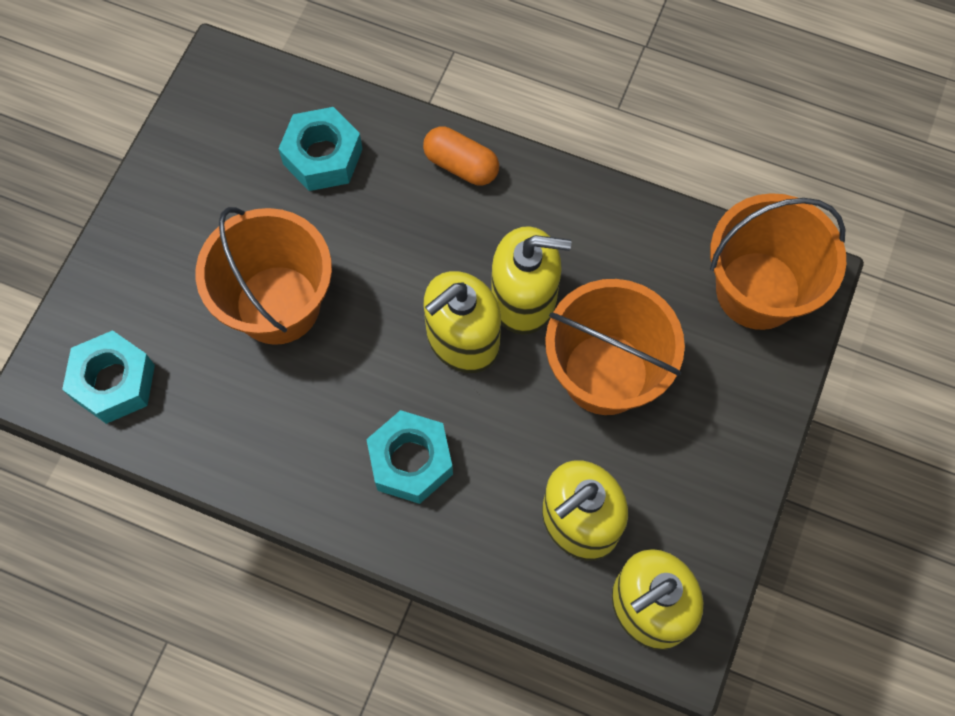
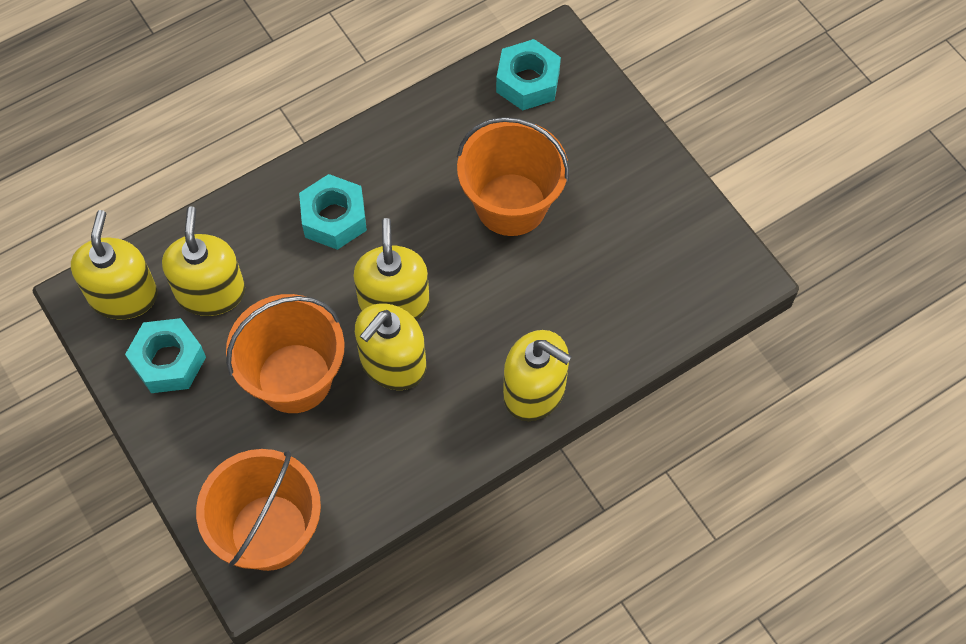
camera: 125 degrees right, 5 degrees down
(322, 156) = (612, 300): turquoise nut -> turquoise nut (168, 361)
(461, 165) = (534, 391): orange capsule -> yellow soap dispenser

